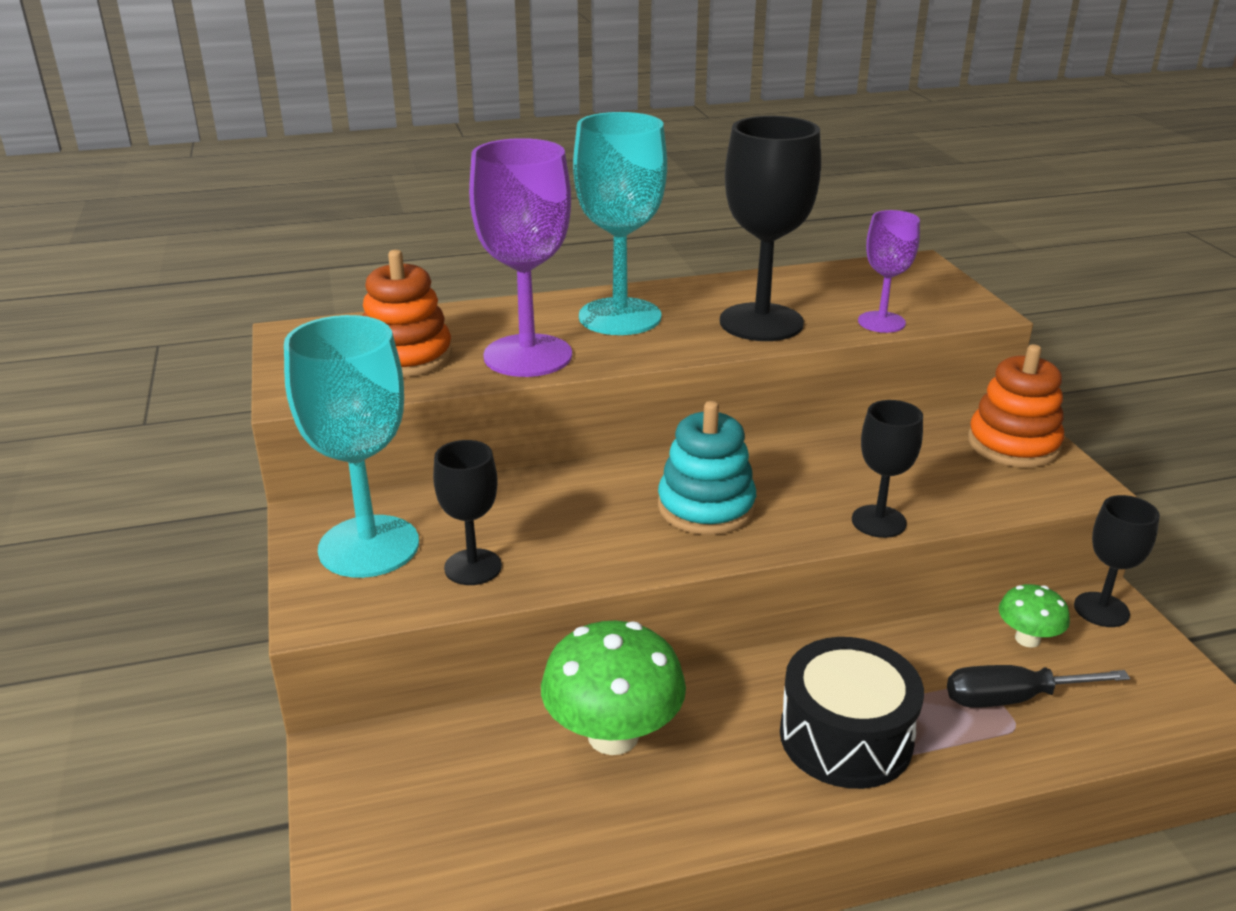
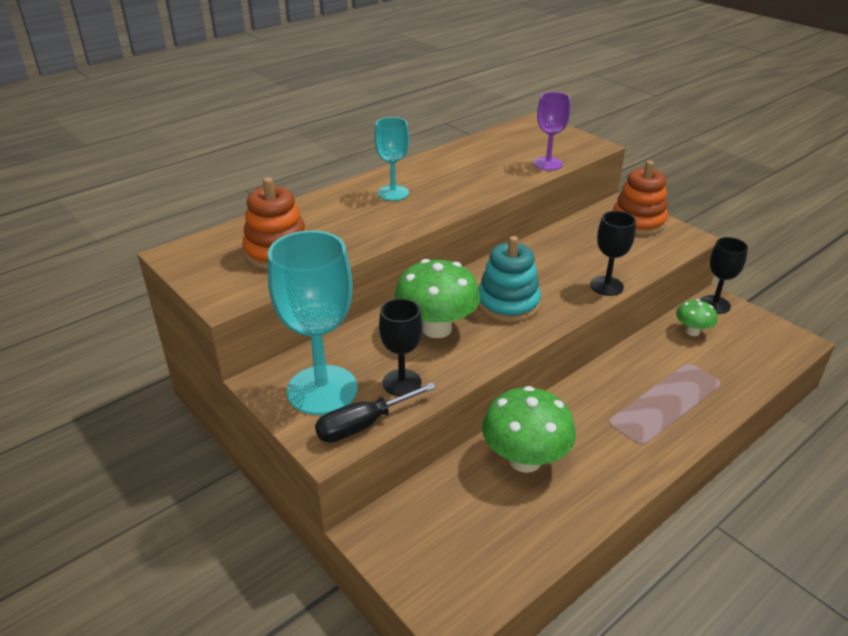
camera: 25 degrees left, 5 degrees up
(528, 356) = (359, 233): purple goblet -> none
(578, 512) = (436, 328): none -> green mushroom
(620, 317) = (393, 193): turquoise goblet -> turquoise goblet, size x0.56
(761, 322) = (481, 178): black goblet -> none
(845, 737) = (645, 416): black drum -> none
(1012, 698) = (708, 367): black screwdriver -> black screwdriver (363, 425)

